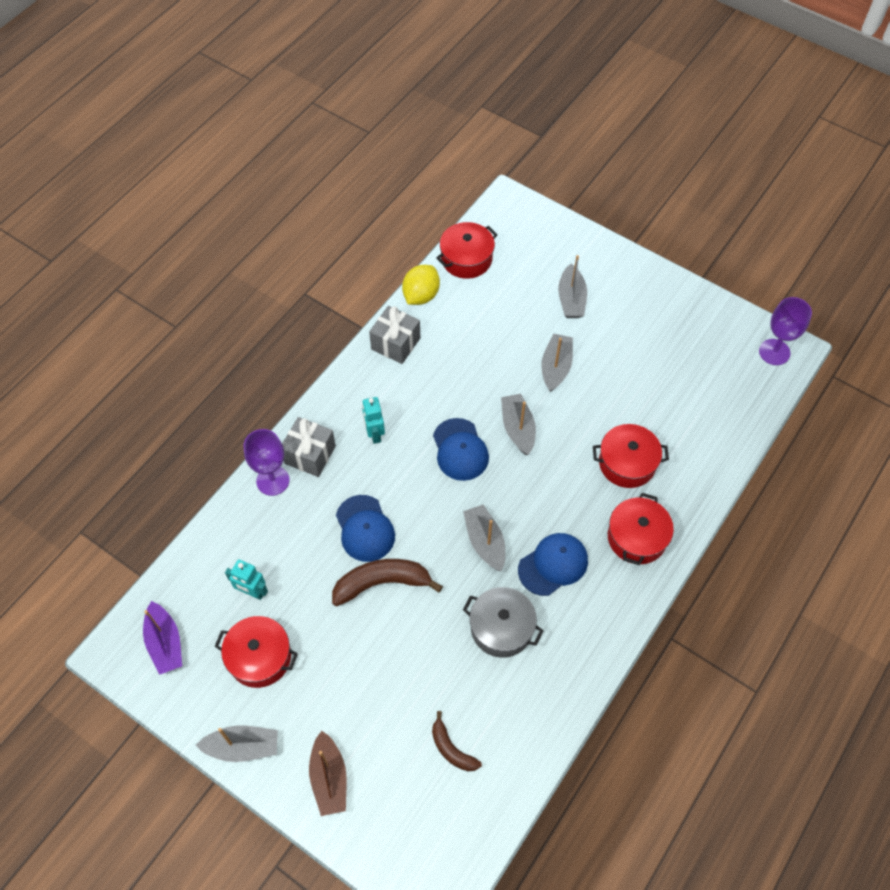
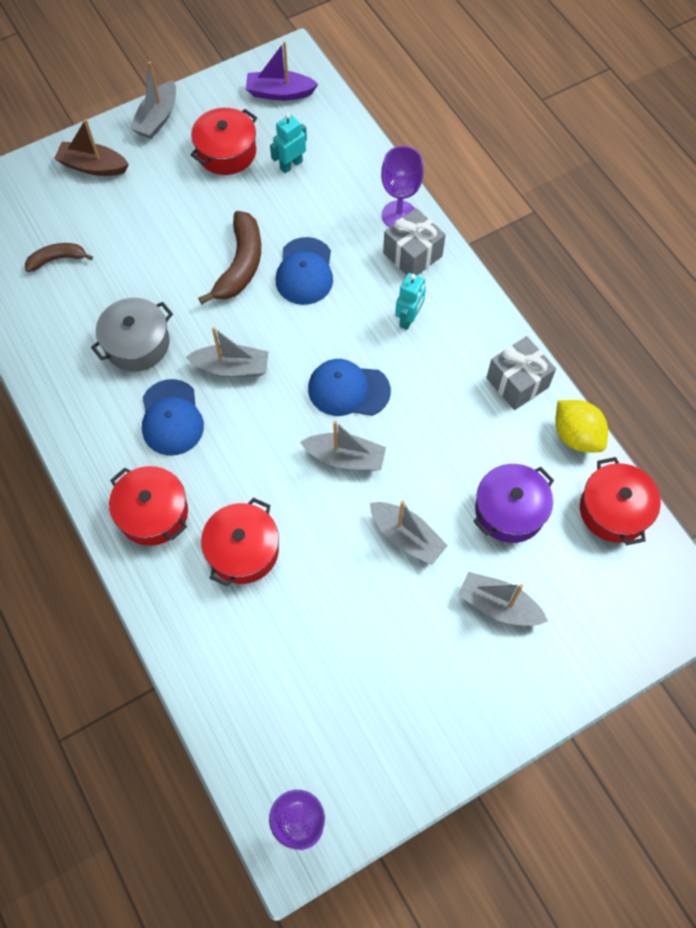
camera: 115 degrees right, 5 degrees up
(365, 528) = (305, 271): blue cap -> blue cap turned 90 degrees counterclockwise
(374, 434) = (409, 319): turquoise robot -> turquoise robot turned 105 degrees clockwise
(500, 315) = (510, 510): none -> purple pot

